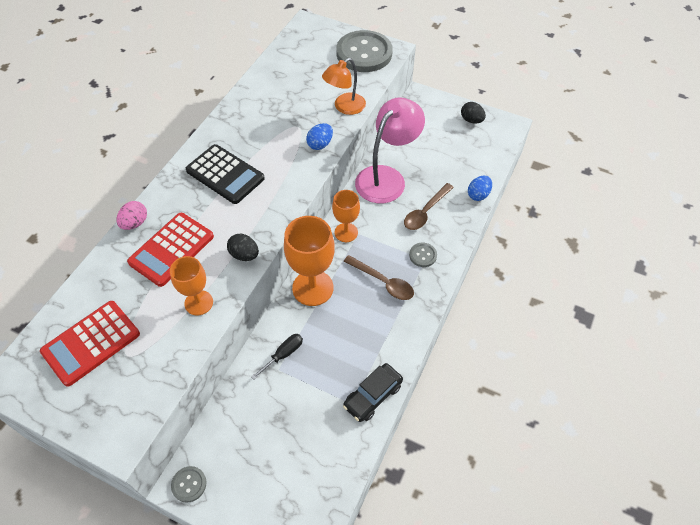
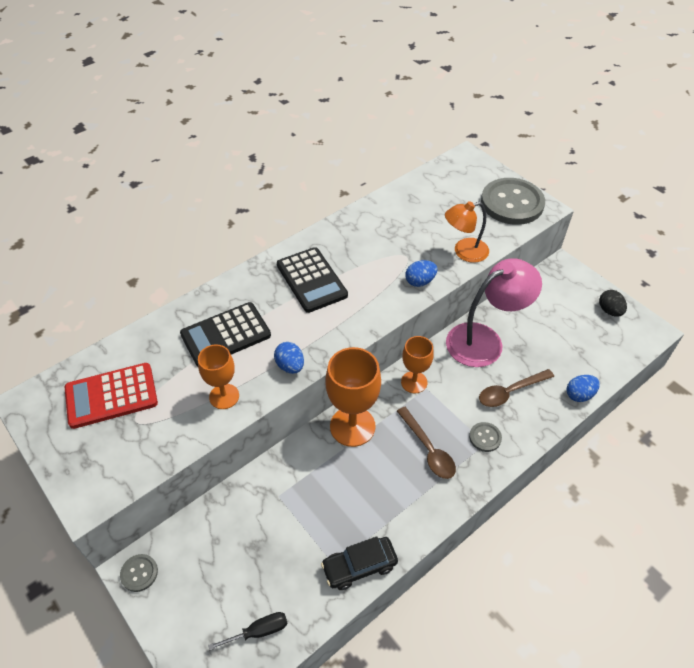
camera: 25 degrees right, 5 degrees down
(135, 223) = (206, 298): pink egg -> none
(171, 249) = (226, 335): red calculator -> black calculator
(244, 255) = (290, 366): black egg -> blue egg
(283, 354) = (290, 483): black screwdriver -> black screwdriver (259, 631)

